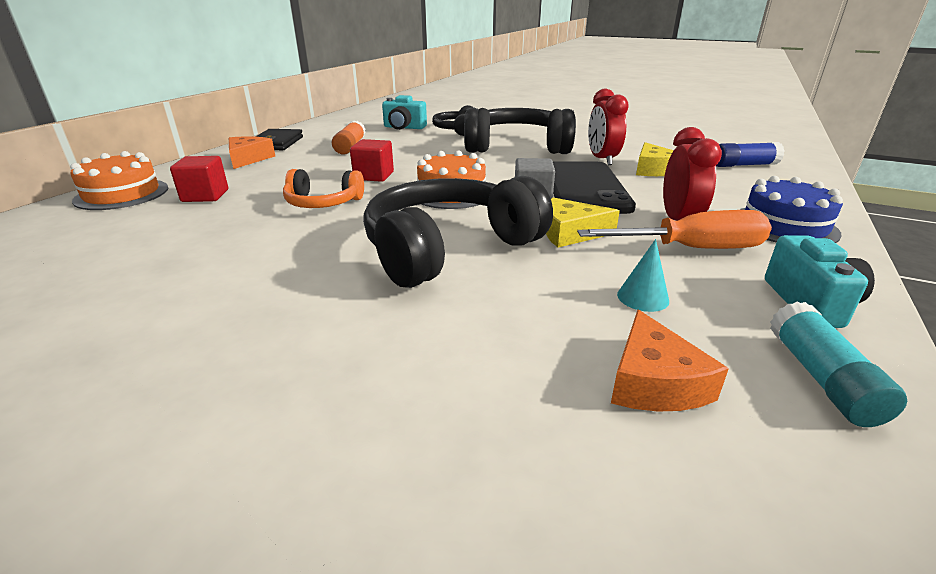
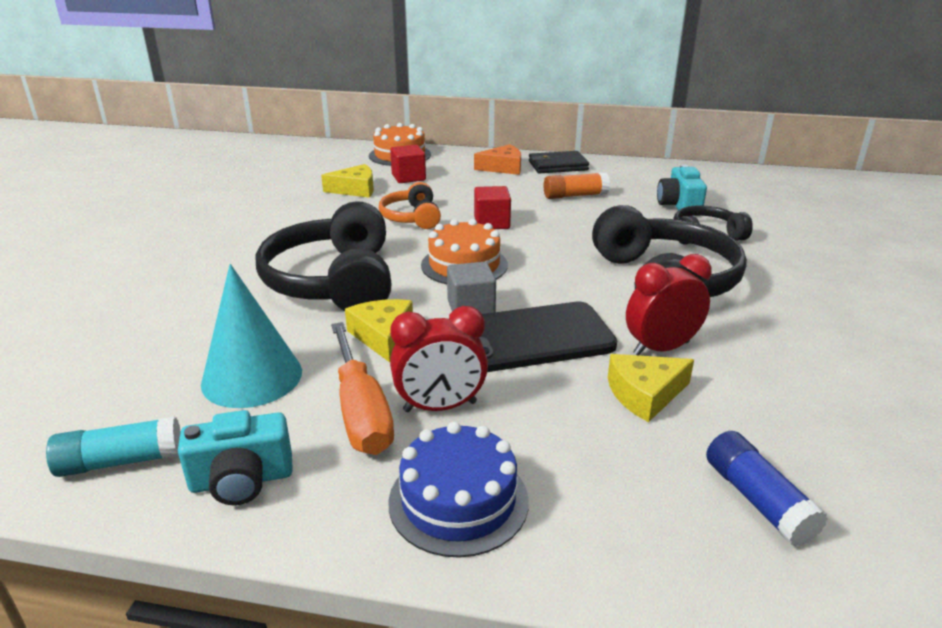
camera: 75 degrees right, 0 degrees up
(197, 224) = (355, 189): none -> yellow cheese
(449, 248) = (334, 281): black headphones -> black headphones turned 135 degrees counterclockwise
(643, 297) = (252, 377): turquoise cone -> turquoise cone, size x2.15
(653, 382) = (134, 379): orange cheese -> none

